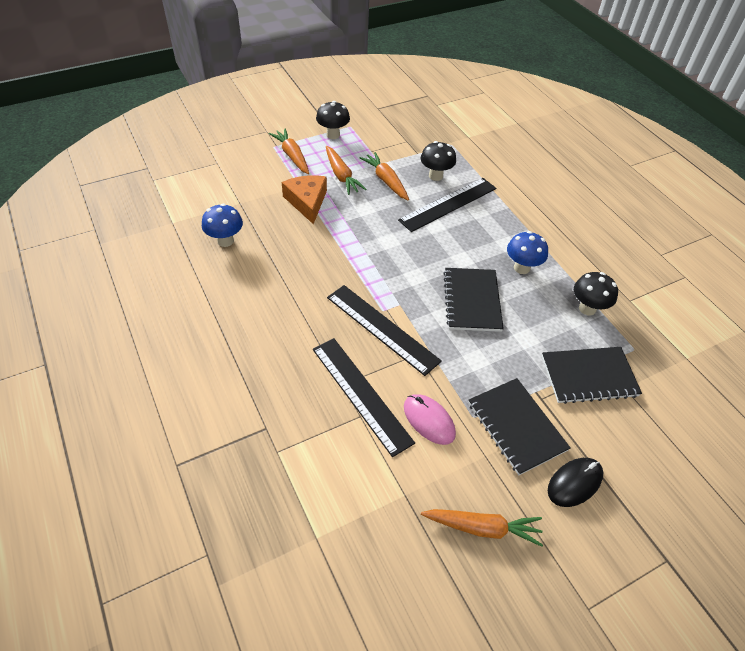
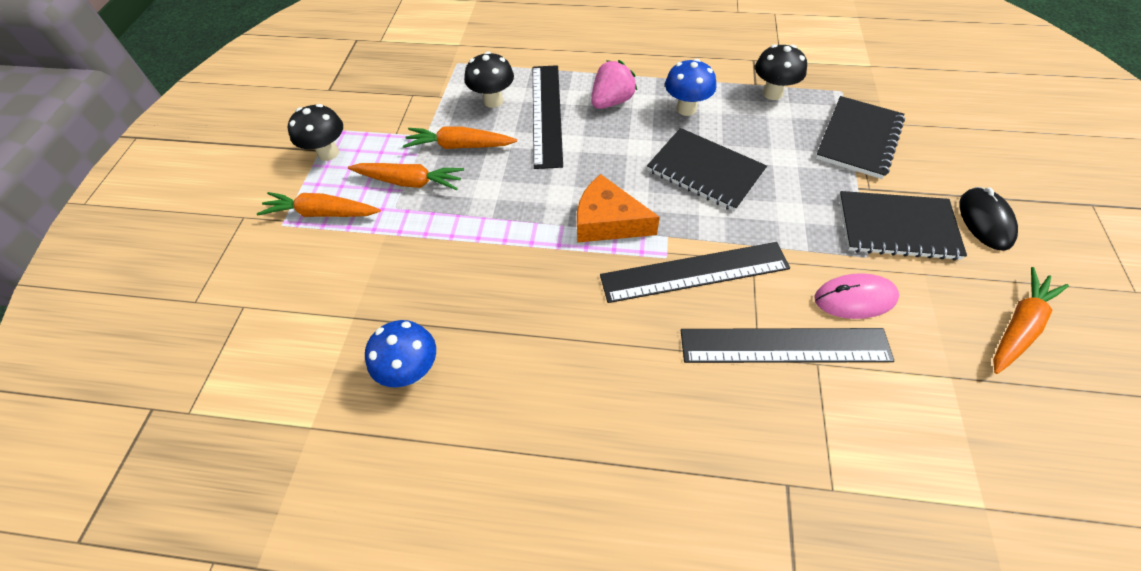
camera: 50 degrees left, 5 degrees up
(307, 202) = (423, 240): orange cheese -> orange cheese (608, 222)
(490, 228) = (611, 101): none -> pink strawberry

